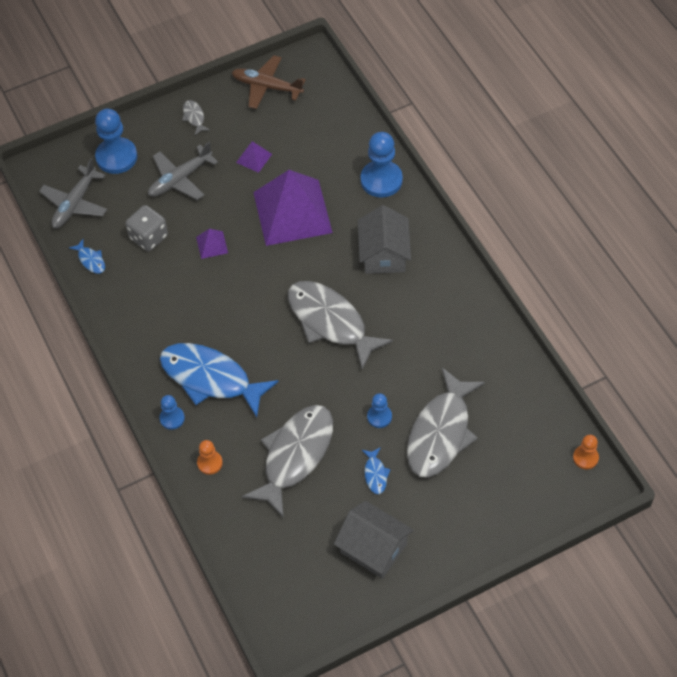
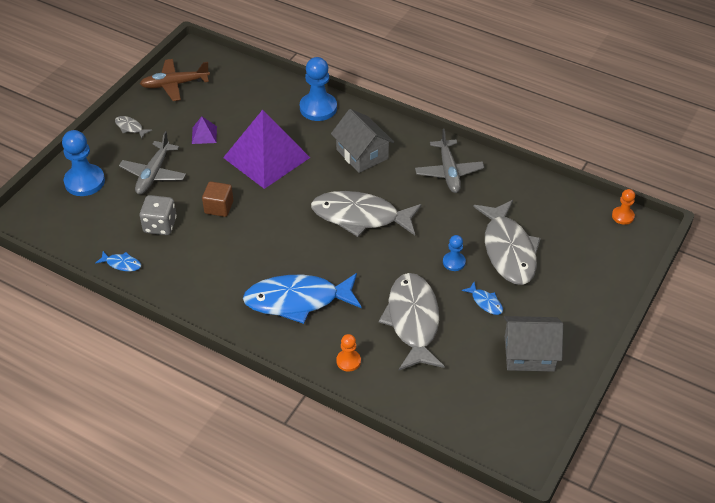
camera: 35 degrees left, 10 degrees down
(75, 204) = (74, 230): grey plane -> grey plane (449, 172)
(172, 418) = (289, 345): blue pawn -> none
(212, 245) = (219, 207): purple pyramid -> brown cube

